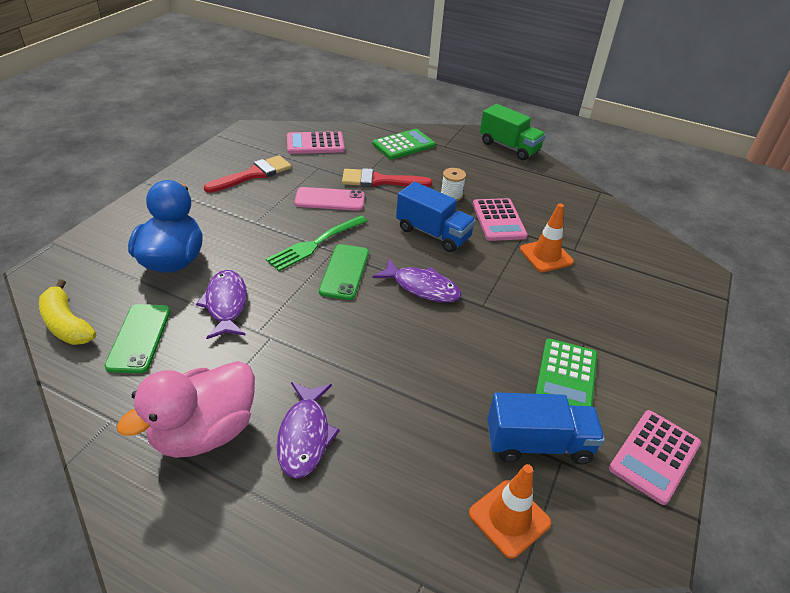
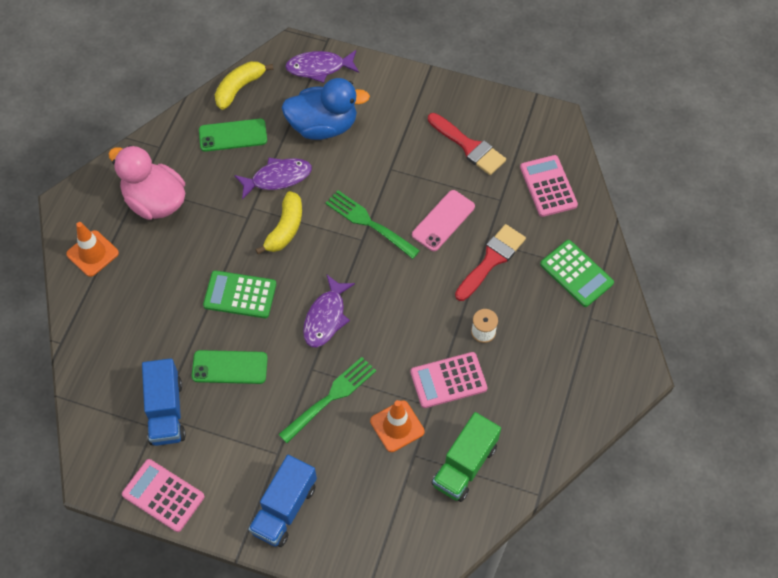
camera: 85 degrees right, 20 degrees up
(299, 306) = (285, 228): none -> yellow banana
(305, 436) = (158, 260): purple fish -> purple fish (319, 68)
(330, 199) = (443, 221): pink phone -> pink phone turned 45 degrees clockwise
(344, 272) = (334, 253): green phone -> green phone (229, 367)
(380, 181) = (491, 260): red brush -> red brush turned 45 degrees clockwise
(433, 233) = (409, 319): blue truck -> blue truck (284, 508)
(509, 147) = (612, 390): green truck -> green truck (464, 465)
(509, 518) = (105, 391): orange traffic cone -> orange traffic cone (92, 253)
(517, 295) = (330, 398): none -> green fork
(566, 376) = (236, 436): green calculator -> green calculator (240, 295)

